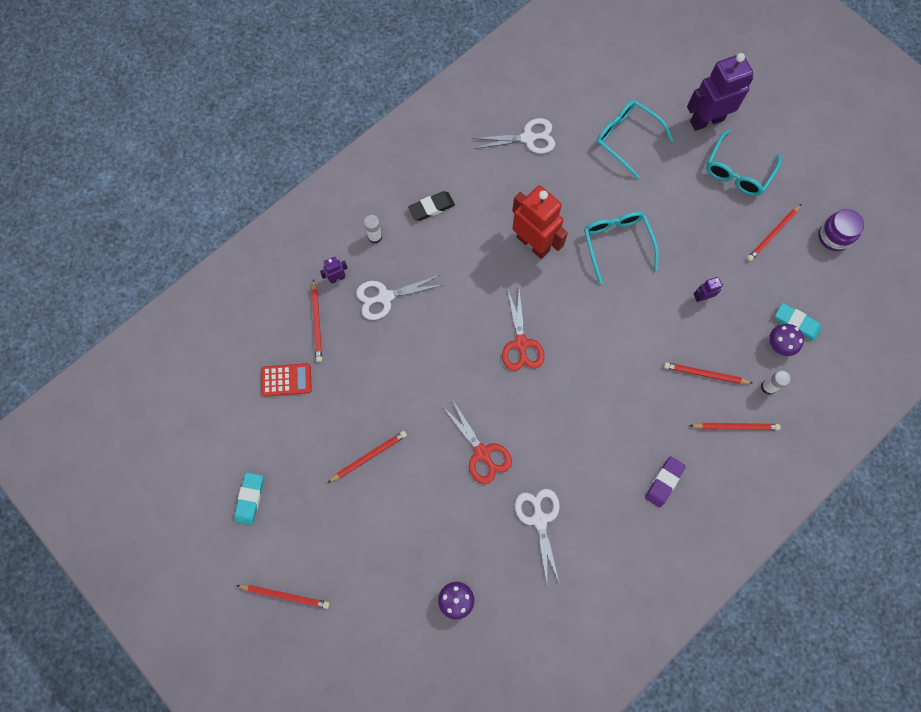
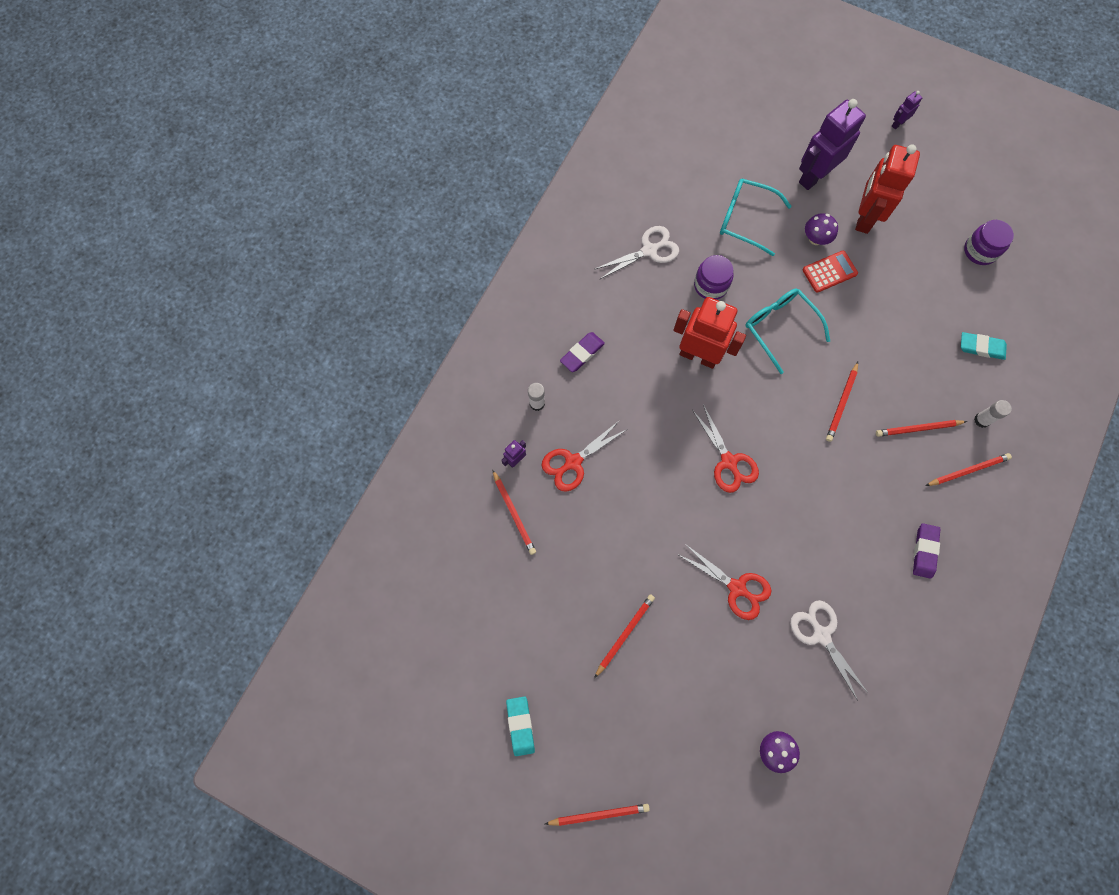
camera: 20 degrees left, 0 degrees up
(286, 380) = (507, 585): red calculator -> red calculator (829, 272)
(385, 297) = (573, 462): white scissors -> red scissors
(431, 207) = (582, 353): black eraser -> purple eraser
(570, 186) = (710, 285): none -> purple jar
(702, 297) = (883, 353): purple robot -> purple robot (898, 124)
(737, 172) = (864, 217): turquoise glasses -> red robot
(773, 234) = (923, 267): red pencil -> red pencil (841, 403)
(779, 345) = (974, 375): purple mushroom -> purple mushroom (815, 239)

